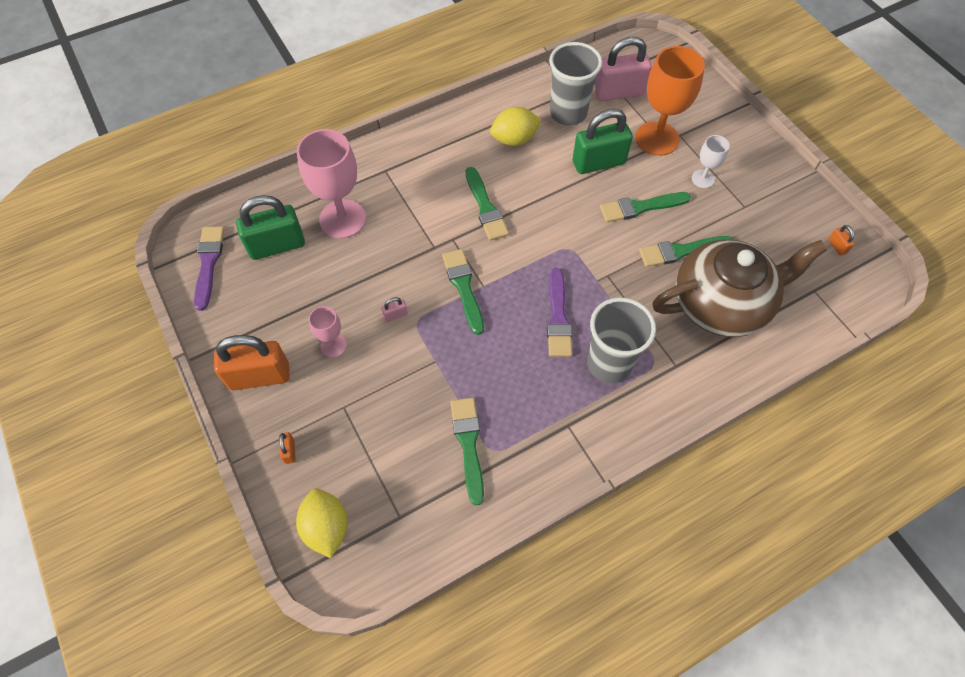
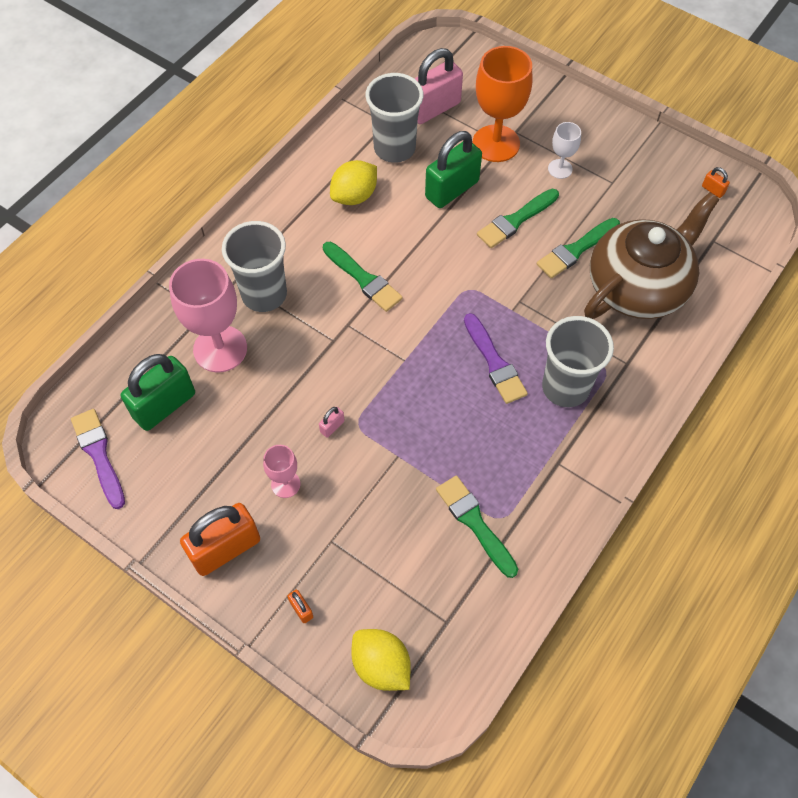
camera: 25 degrees left, 0 degrees up
(400, 190) = (264, 294): none -> grey cup
(463, 287) = (386, 370): green brush -> none

